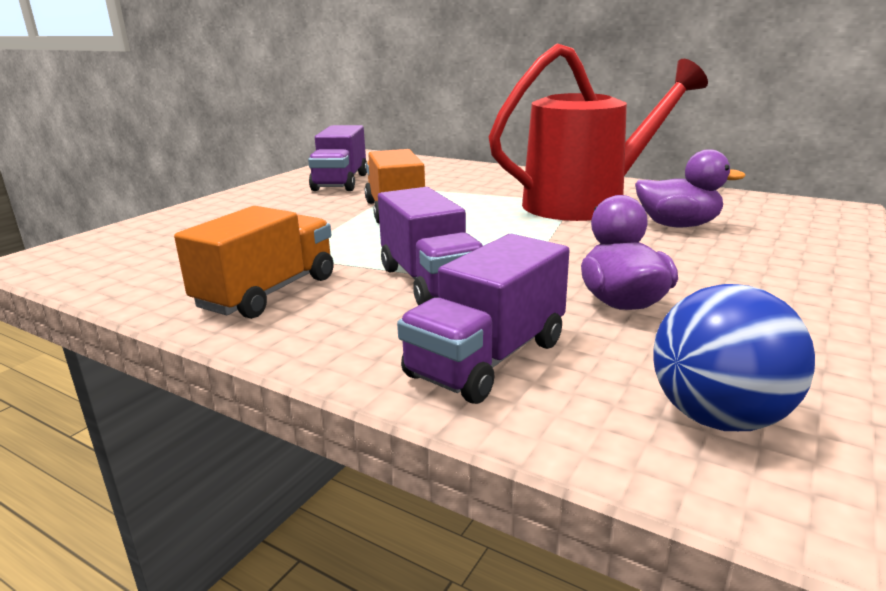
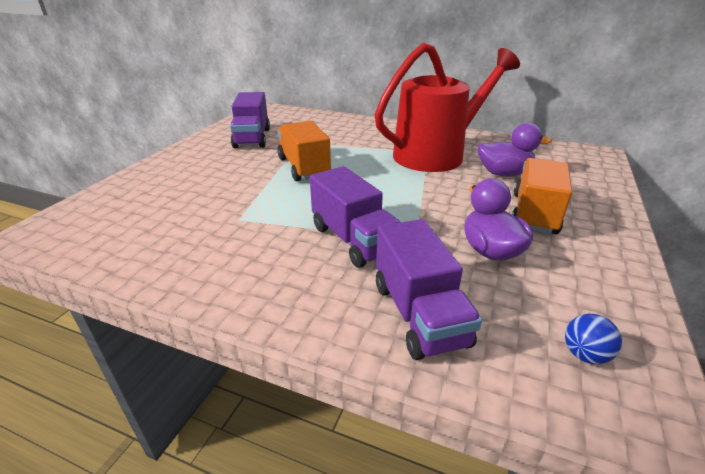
camera: 10 degrees left, 10 degrees up
(268, 292) = (236, 259): orange truck -> orange truck (534, 213)
(487, 359) = (419, 314): purple truck -> purple truck turned 45 degrees counterclockwise
(718, 417) = (584, 355): blue ball -> blue ball, size x0.52

